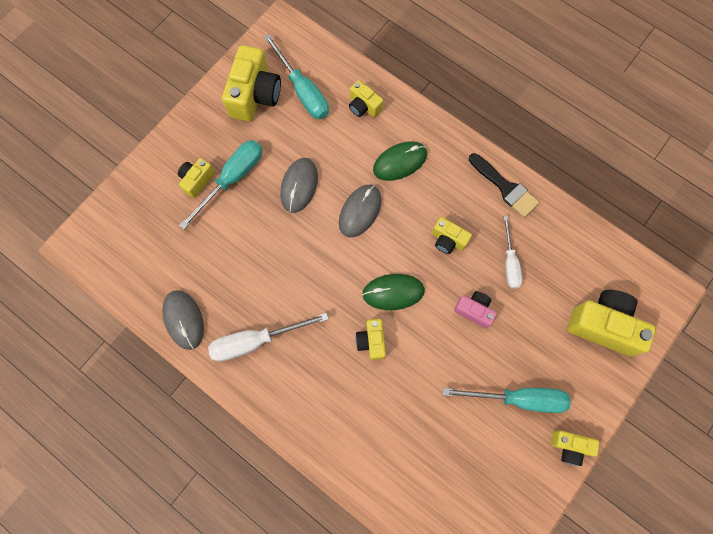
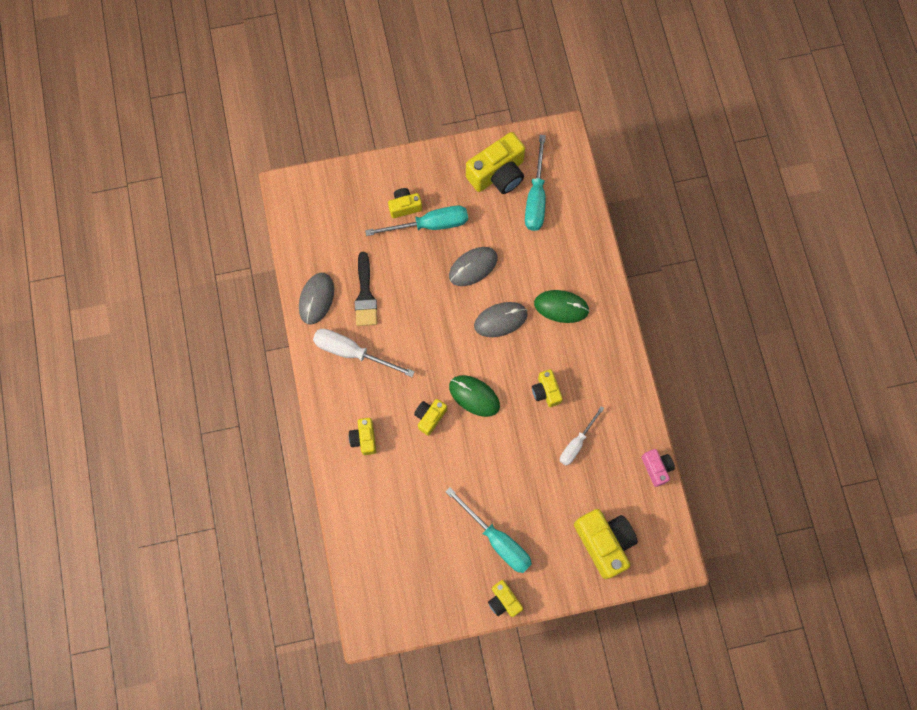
camera: 40 degrees right, 0 degrees up
(364, 106) = (571, 244): yellow camera -> yellow camera (364, 438)
(474, 310) = (520, 455): pink camera -> pink camera (656, 468)
(505, 187) = (623, 388): black brush -> black brush (365, 295)

